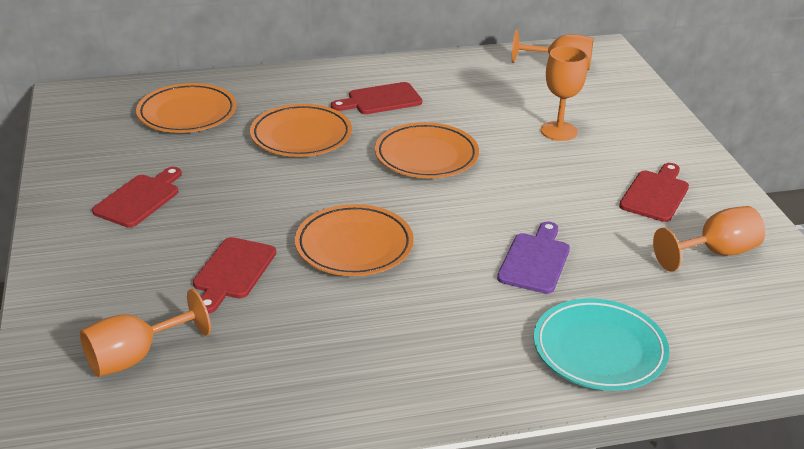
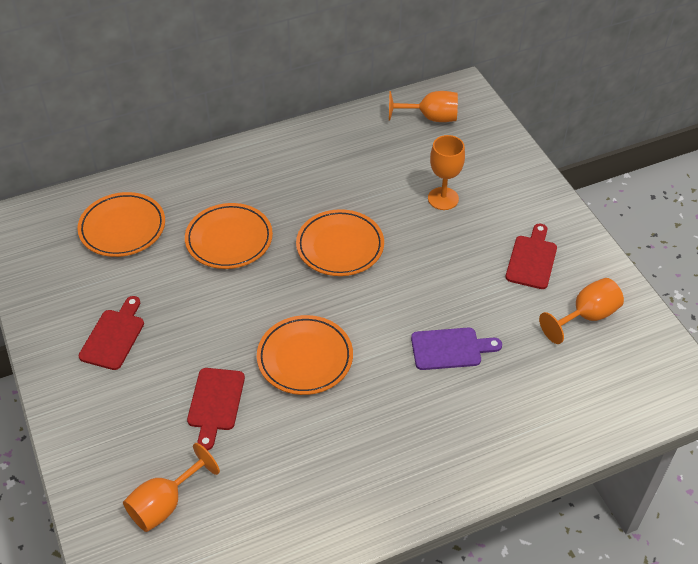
camera: 10 degrees left, 15 degrees up
(381, 100) = (286, 184): red cutting board -> none
(535, 260) = (450, 349): purple cutting board -> purple cutting board turned 75 degrees clockwise
(599, 350) = (514, 431): turquoise plate -> none

